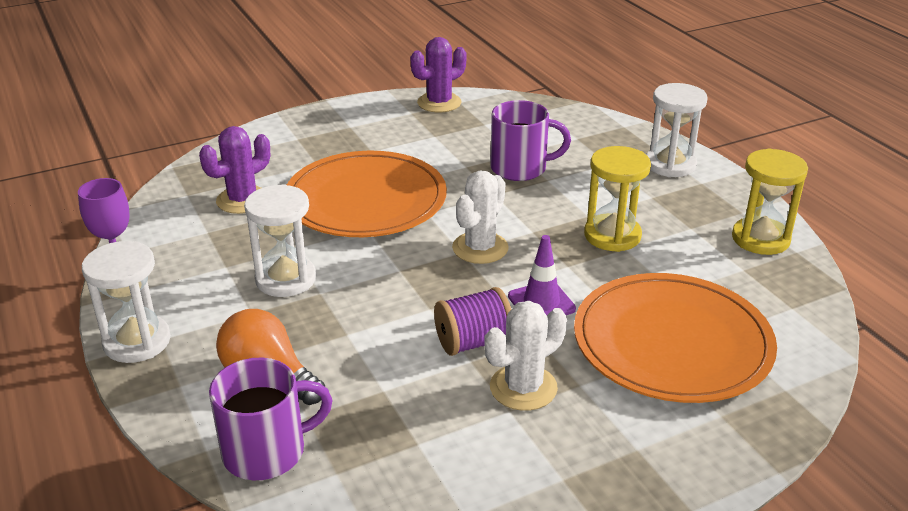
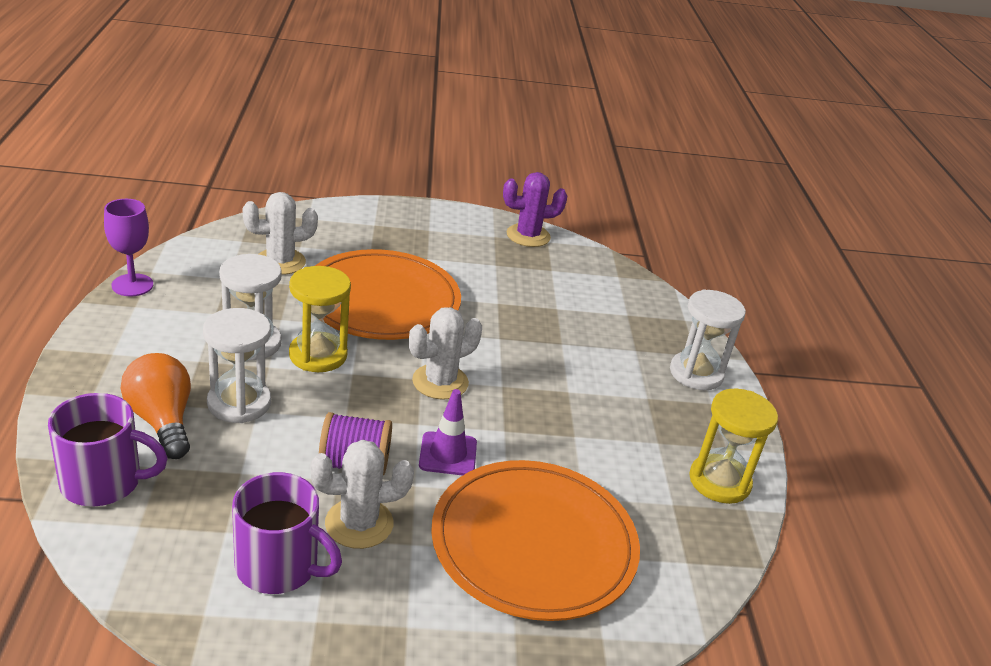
camera: 20 degrees right, 0 degrees up
(137, 342) = (92, 348): white hourglass -> white hourglass (239, 403)
(242, 200) = (280, 262): purple cactus -> white cactus
(520, 168) = (546, 323): purple mug -> purple mug (279, 566)
(612, 236) = (573, 419): yellow hourglass -> yellow hourglass (318, 355)

